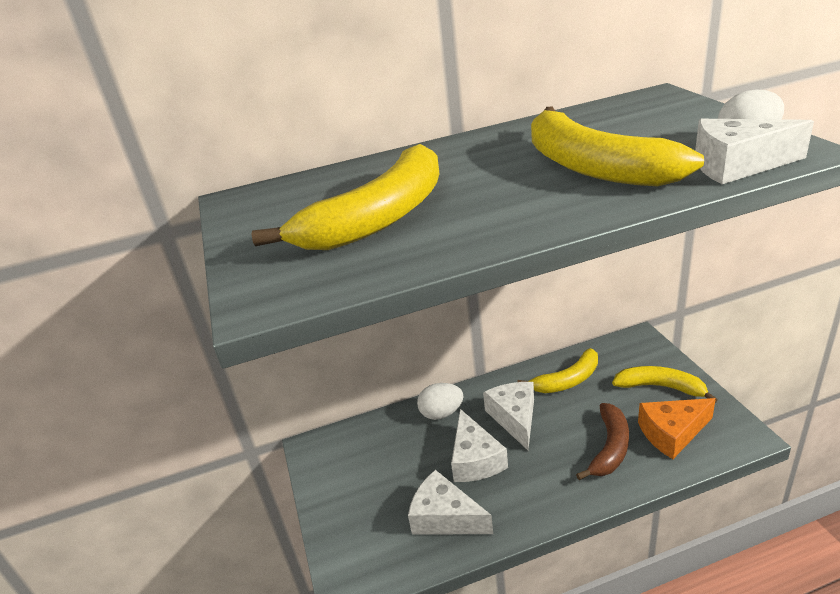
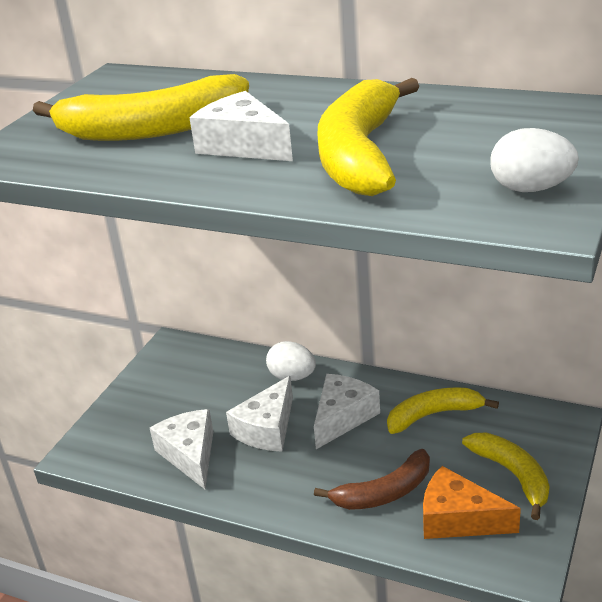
camera: 40 degrees right, 0 degrees up
(567, 380) = (434, 415): yellow banana -> yellow banana turned 150 degrees clockwise
(737, 165) = (459, 207): white cheese -> white cheese (243, 145)

